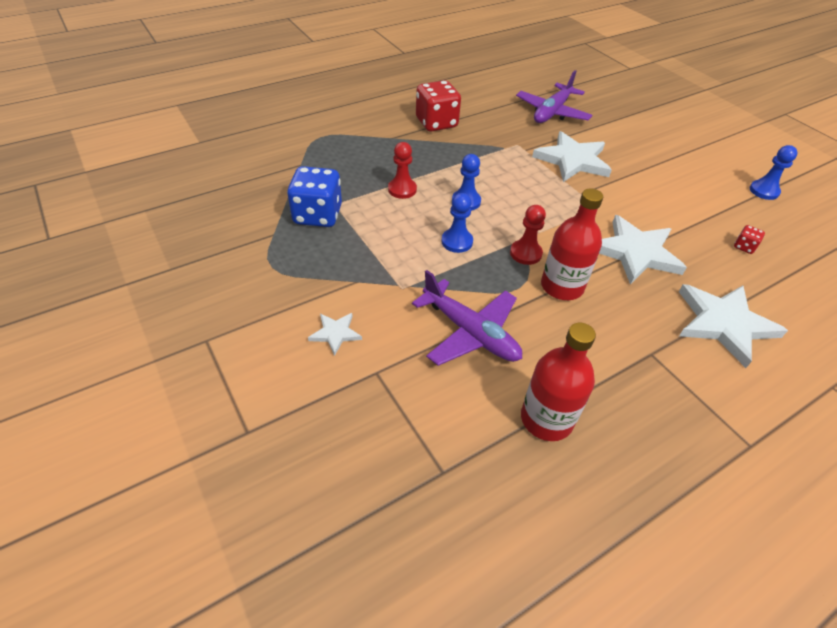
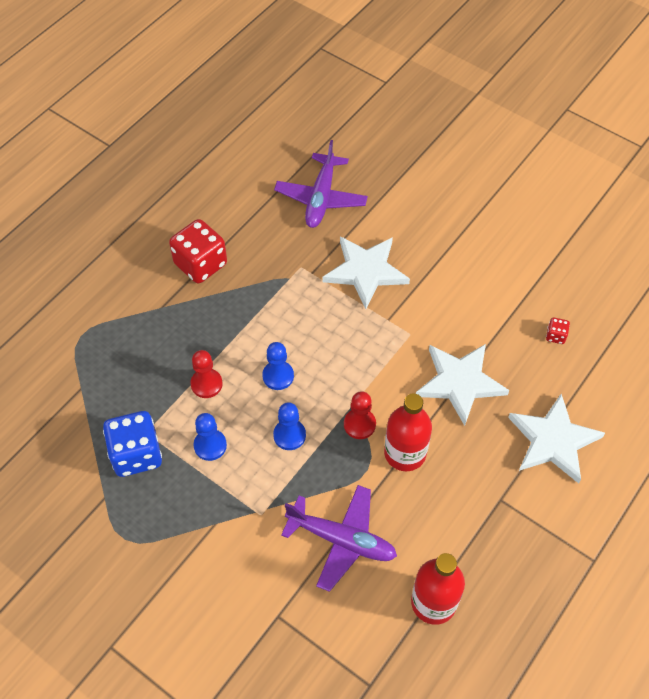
camera: 20 degrees left, 10 degrees up
(335, 333) = (223, 591): white star -> none
(764, 191) = (562, 247): blue pawn -> blue pawn (210, 445)

